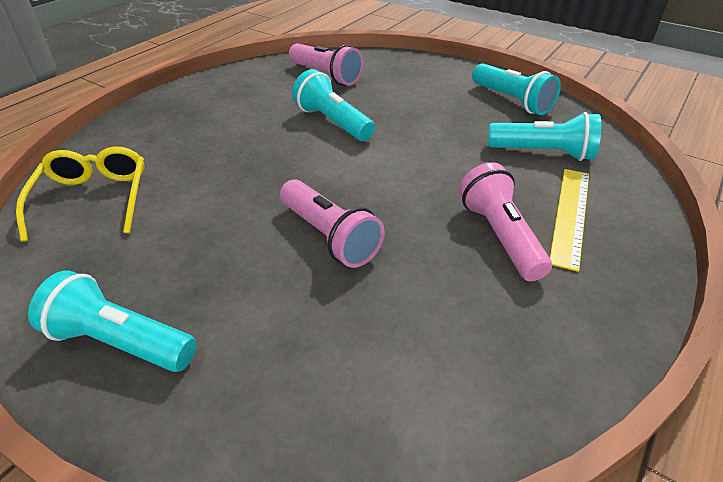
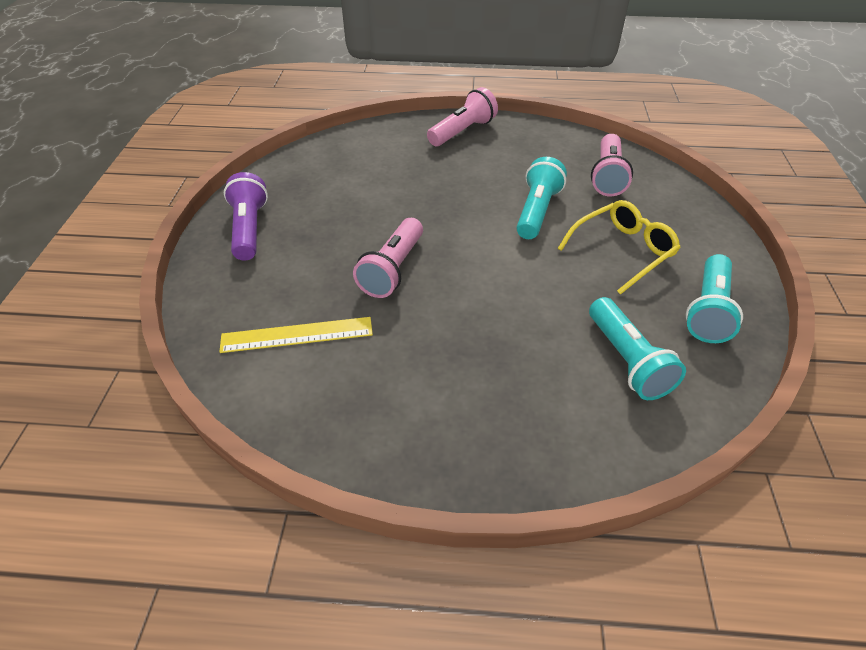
camera: 60 degrees right, 5 degrees up
(93, 199) = (349, 156): yellow glasses -> yellow glasses (622, 251)
(120, 341) = (249, 229): turquoise flashlight -> purple flashlight
(500, 236) = (467, 363): pink flashlight -> pink flashlight (462, 131)
(570, 215) = (537, 405): yellow ruler -> yellow ruler (297, 335)

